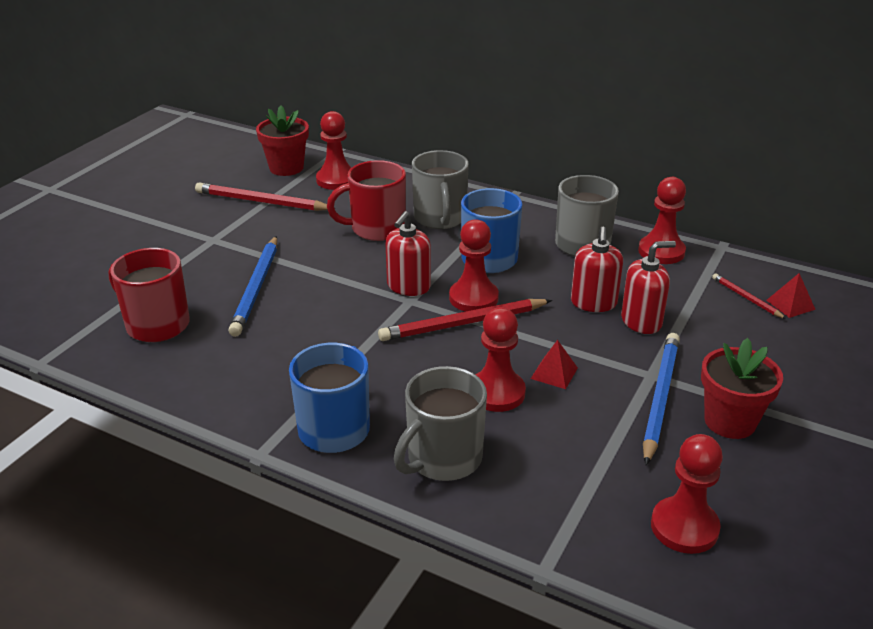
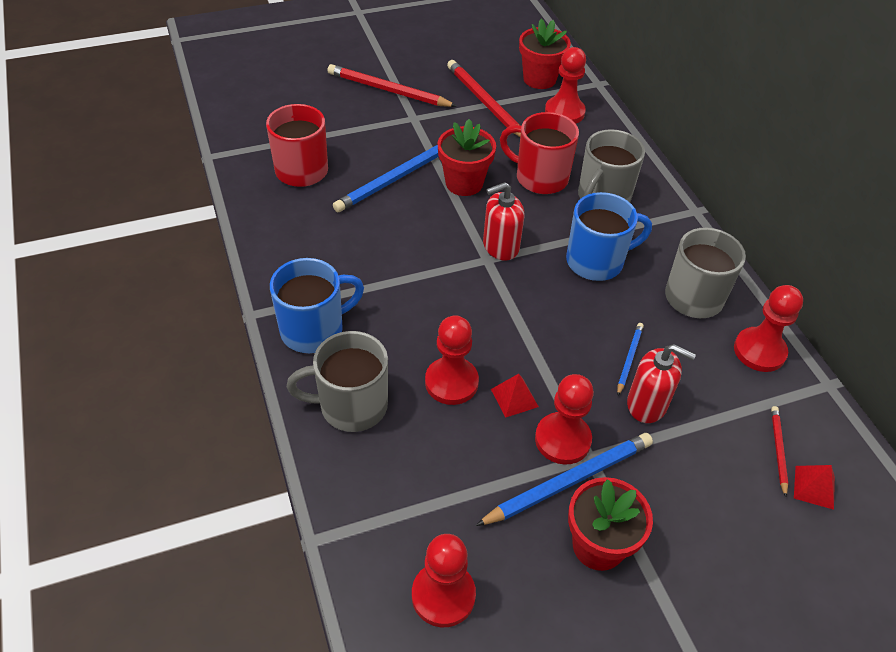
camera: 40 degrees right, 15 degrees up
(321, 261) = (464, 183): none -> red flower pot
(463, 324) = (501, 307): red pencil -> red pencil (388, 90)
(473, 298) = (537, 289): red pawn -> red pawn (562, 440)
(593, 303) = (629, 359): red soap dispenser -> blue pencil

